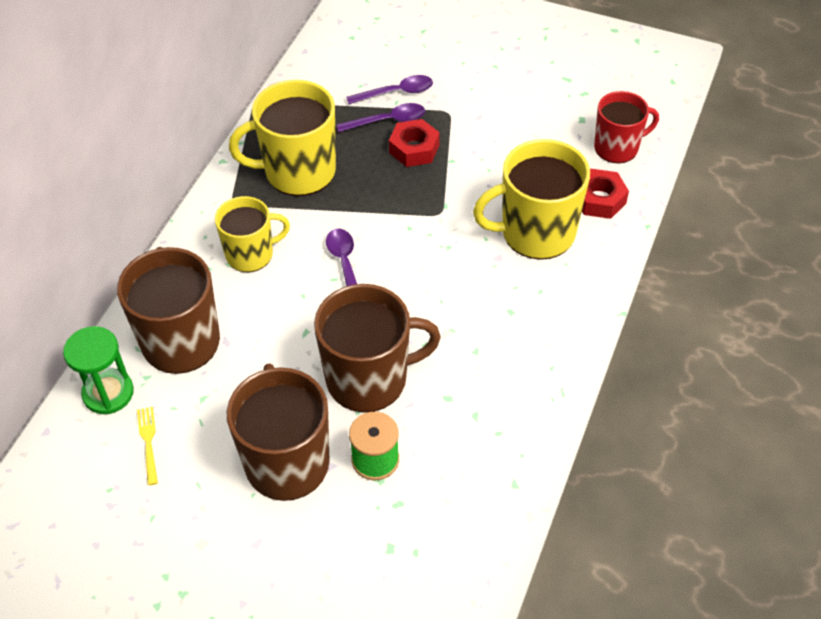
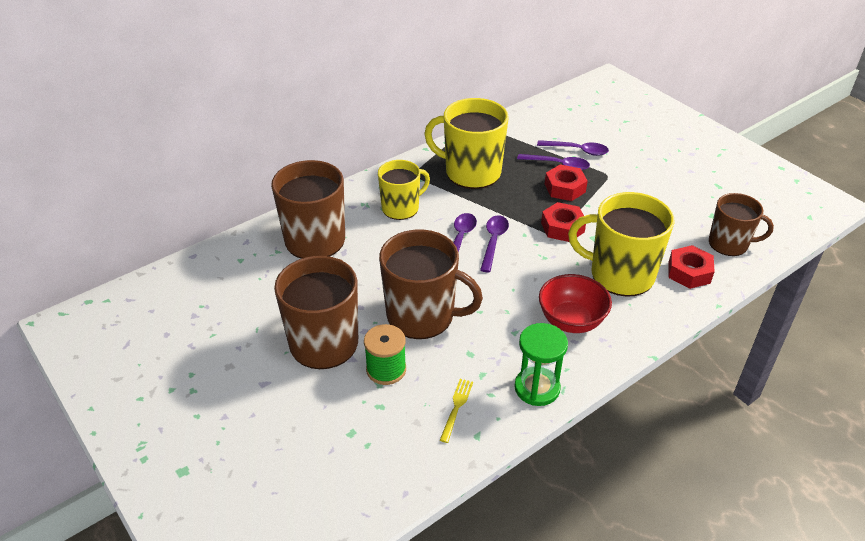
camera: 30 degrees right, 10 degrees down
(108, 393) = (247, 250): green hourglass -> green hourglass (537, 388)
(148, 442) = (247, 289): yellow fork -> yellow fork (456, 407)
(251, 254) = (401, 208): yellow mug -> yellow mug turned 45 degrees counterclockwise
(383, 252) = (493, 242): none -> purple spoon
(443, 201) = (562, 227): none -> red nut
(522, 310) = (571, 321): none -> red bowl
(617, 147) = (729, 244): red mug -> brown mug

